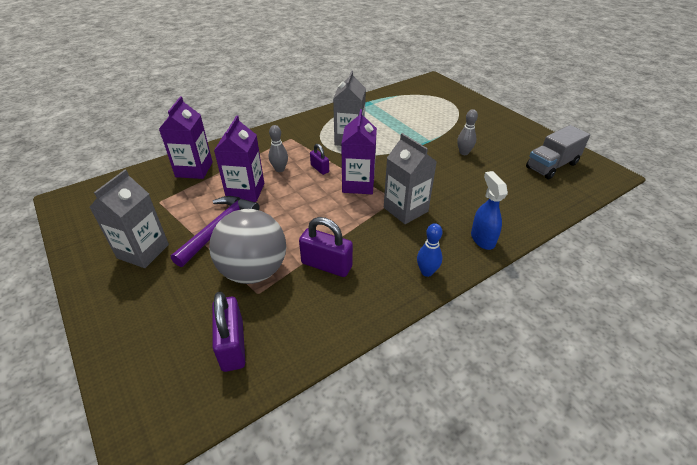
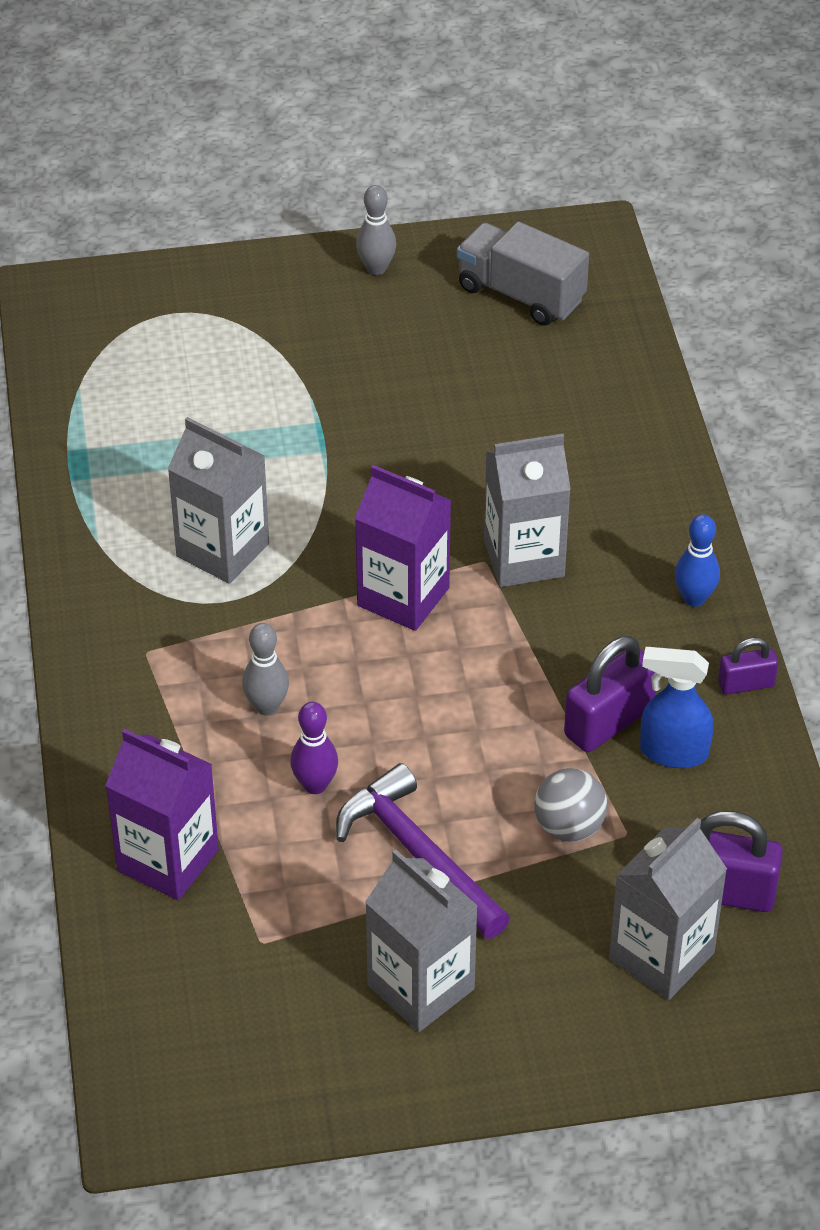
camera: 65 degrees left, 5 degrees up
(180, 332) = (661, 956): none -> grey carton
(245, 191) = (315, 785): purple carton -> purple bowling pin
(254, 271) = (569, 827): grey ball -> grey ball, size x0.52
(320, 168) = (308, 639): purple padlock -> purple padlock (746, 684)
(464, 152) = (398, 392): grey bowling pin -> grey bowling pin (376, 268)
(482, 239) = (658, 493): blue spray bottle -> blue spray bottle (673, 752)
(551, 166) = (521, 294): grey truck -> grey truck turned 135 degrees clockwise

